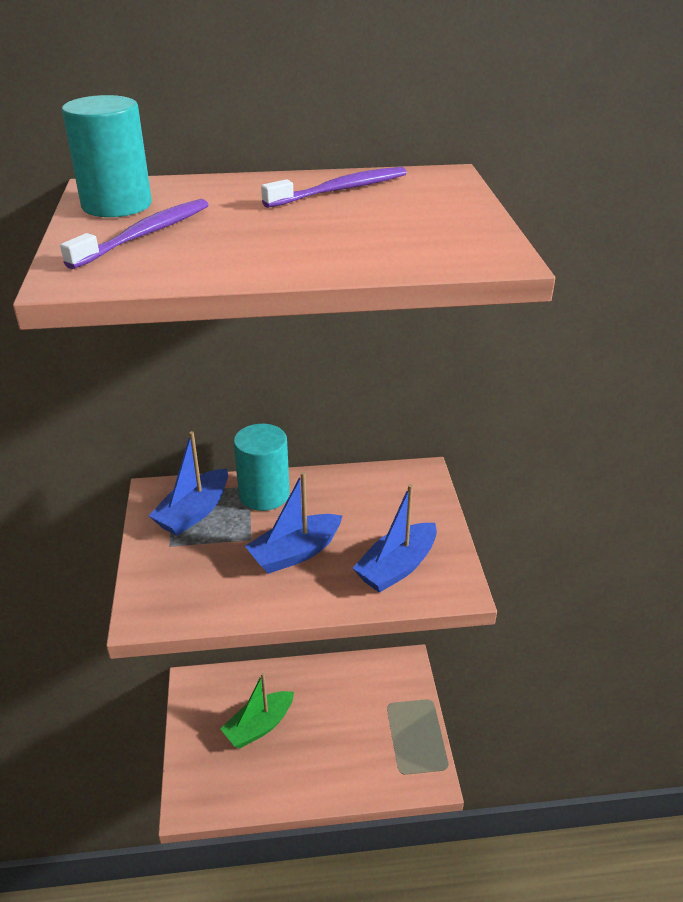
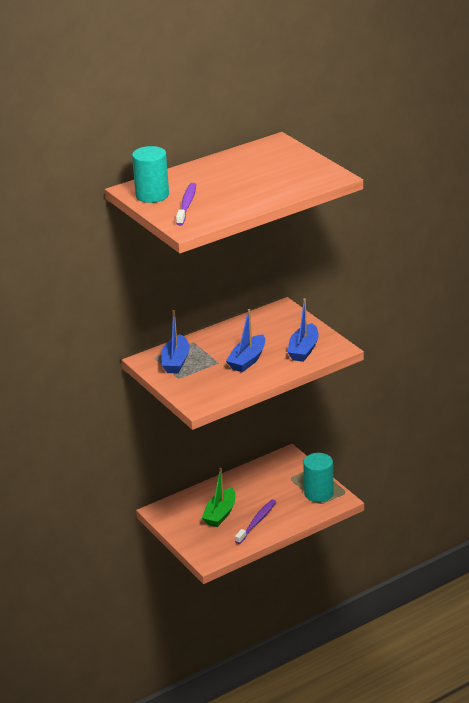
camera: 25 degrees left, 5 degrees down
(264, 494) = (206, 342): turquoise cylinder -> turquoise cylinder (318, 493)
(340, 190) = (240, 162): purple toothbrush -> purple toothbrush (256, 522)

